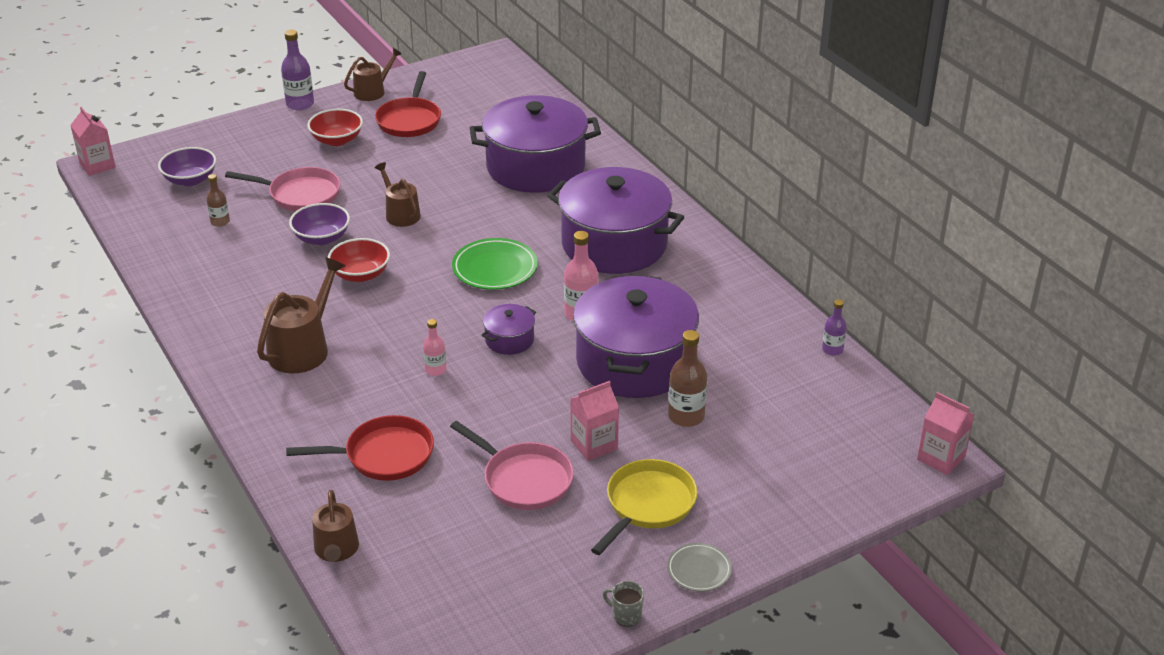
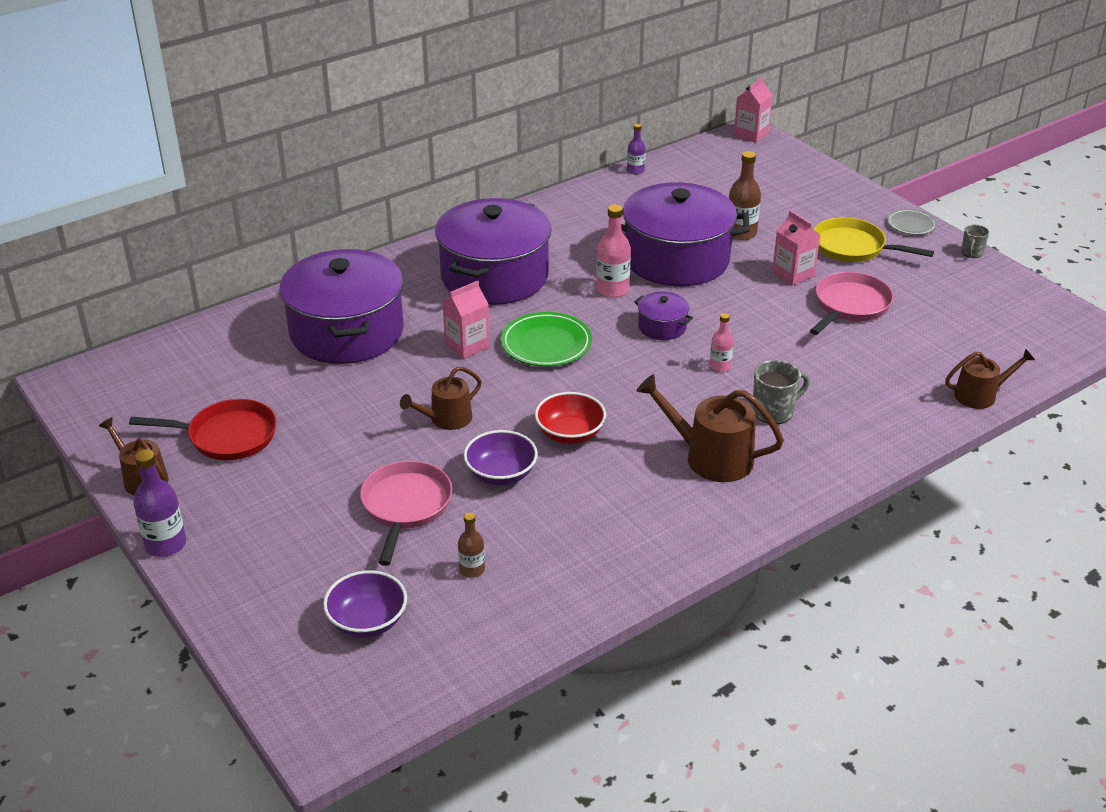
camera: 95 degrees left, 0 degrees up
(97, 165) = (323, 740): pink carton -> pink carton (467, 345)
(337, 140) = (271, 494): red bowl -> none
(355, 395) = (774, 411): none -> grey mug
(383, 455) = (851, 383): red pan -> none

